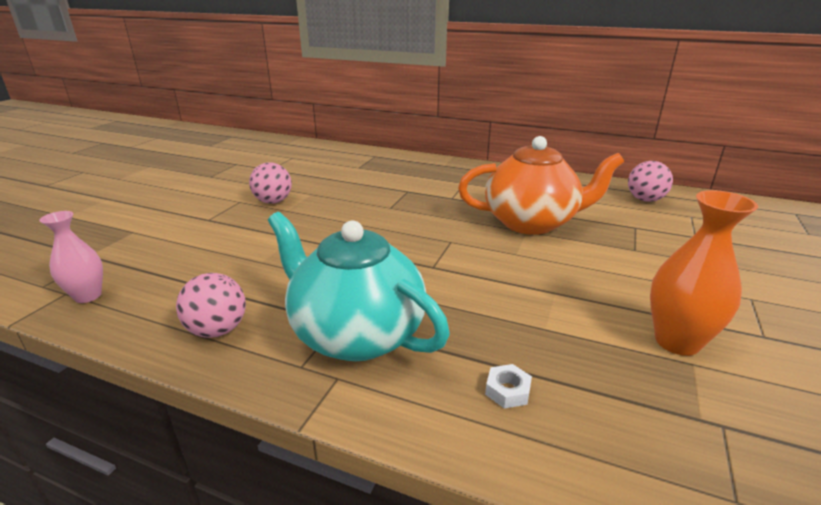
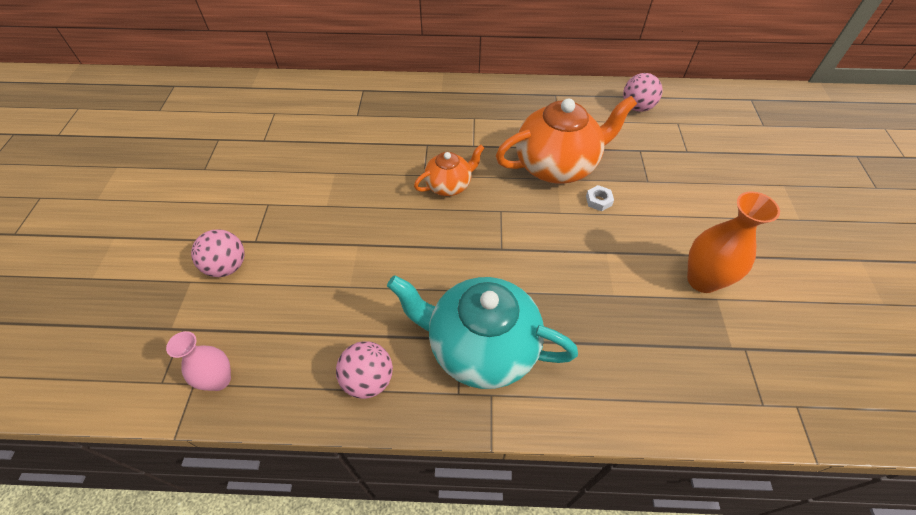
camera: 20 degrees left, 25 degrees up
(273, 201) = (303, 195): pink ball -> pink ball (227, 266)
(409, 217) = (449, 185): none -> orange teapot
(507, 391) = (611, 365): white nut -> white nut (598, 201)

